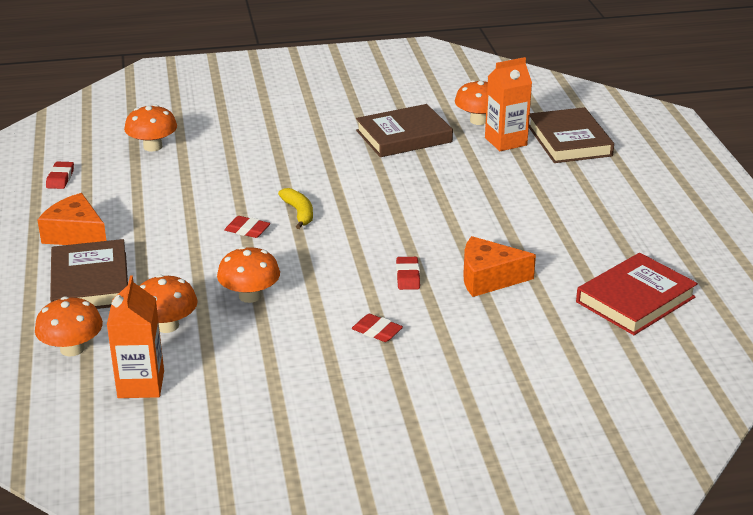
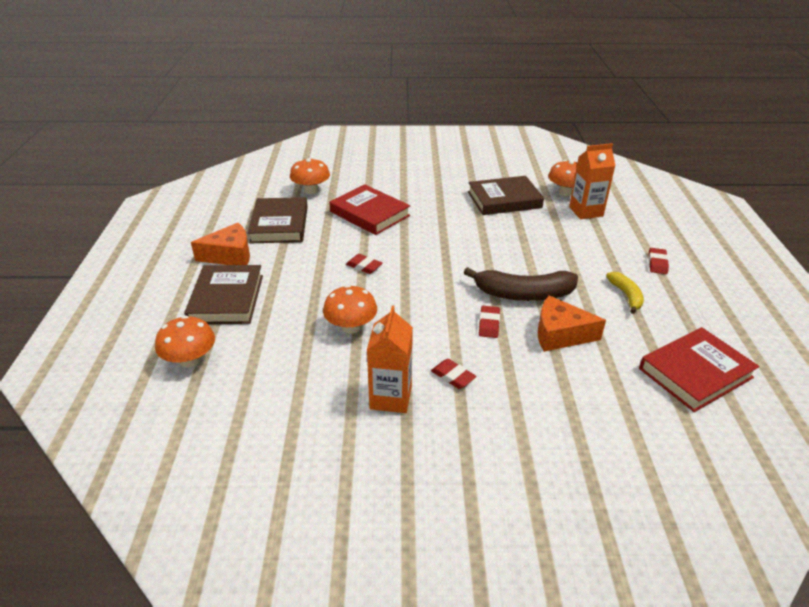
camera: 10 degrees right, 5 degrees up
(60, 178) = (235, 208): red eraser -> red eraser (657, 263)
(75, 234) = (230, 255): orange cheese -> orange cheese turned 120 degrees clockwise
(141, 384) = (234, 404): orange carton -> orange carton (390, 397)
(167, 325) = (275, 347): orange mushroom -> none
(238, 168) = (370, 214): none -> red book
(299, 213) = (409, 255): yellow banana -> yellow banana (626, 296)
(442, 241) = (523, 294): none -> brown banana
(569, 141) = (638, 216): brown book -> brown book (279, 224)

